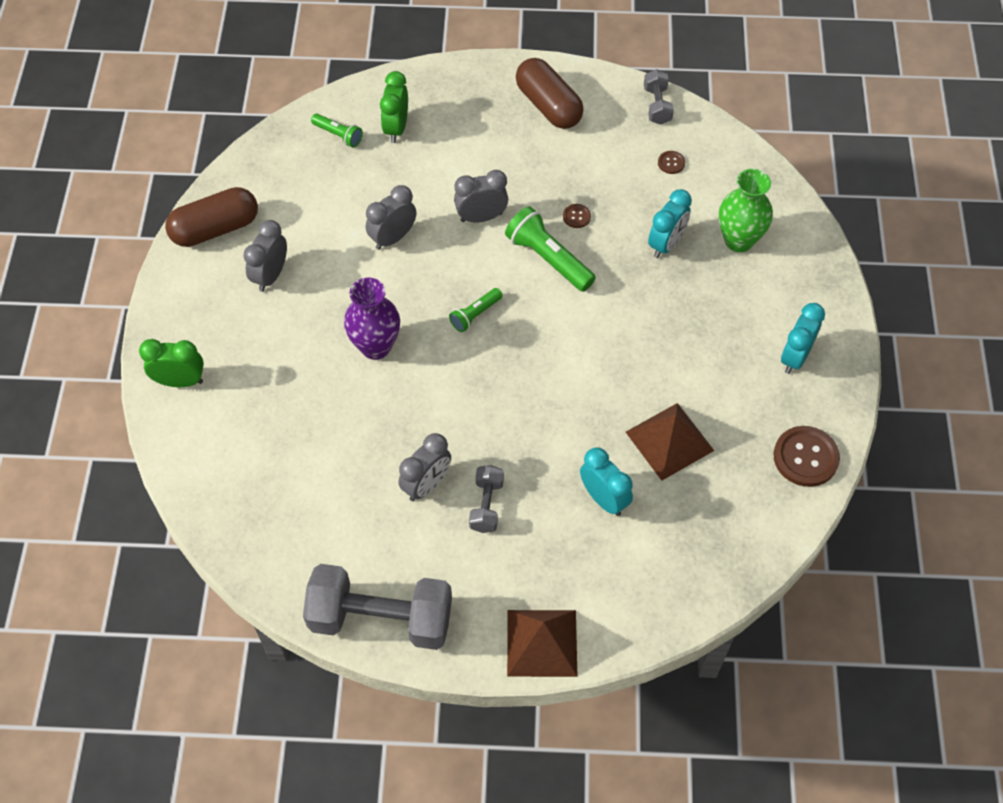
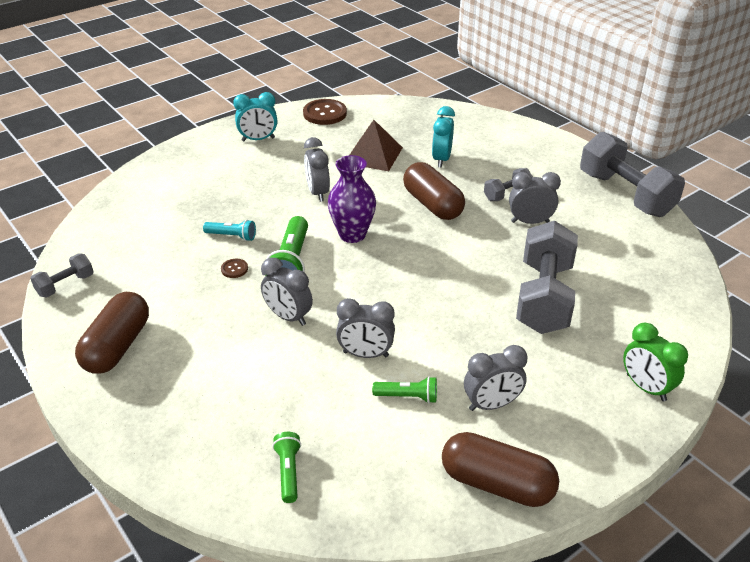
camera: 130 degrees left, 20 degrees down
(327, 402) = (544, 297): none -> grey dumbbell
(375, 346) = (471, 301): purple vase -> purple vase (352, 235)
(396, 128) = (238, 433): green clock -> none
(475, 315) = (382, 270): green flashlight -> green flashlight (407, 397)
(531, 425) = (432, 204): none -> brown capsule
(542, 643) = (548, 141): brown pyramid -> none
(627, 240) = (232, 236): none -> turquoise flashlight
(640, 345) = (318, 192): none -> grey clock
(666, 244) = (217, 218): turquoise clock -> none
(671, 163) = (130, 250): brown button -> none
(738, 240) = (181, 192): green vase -> none

